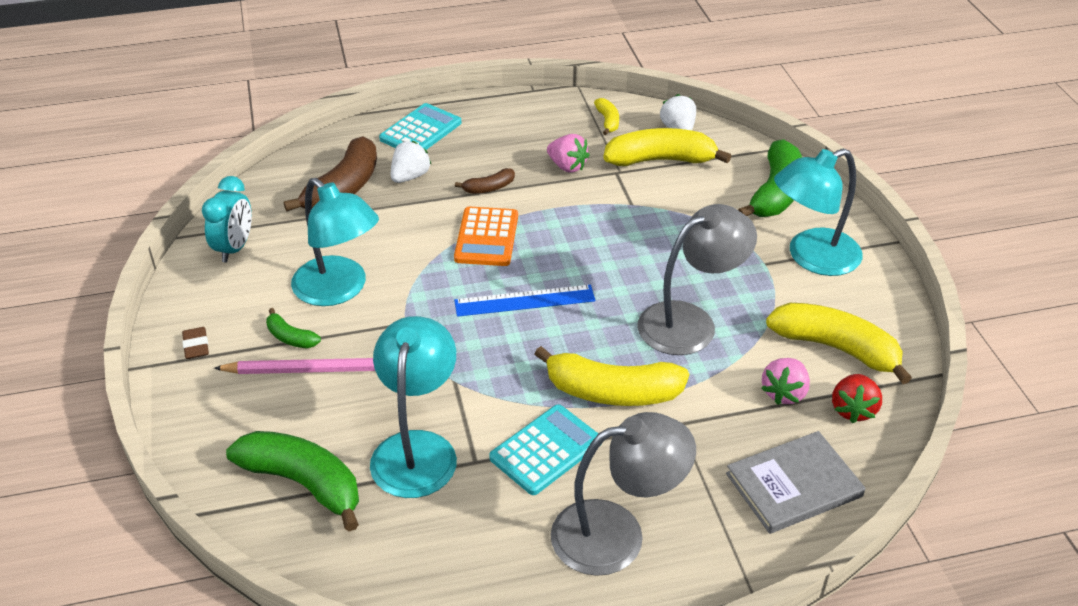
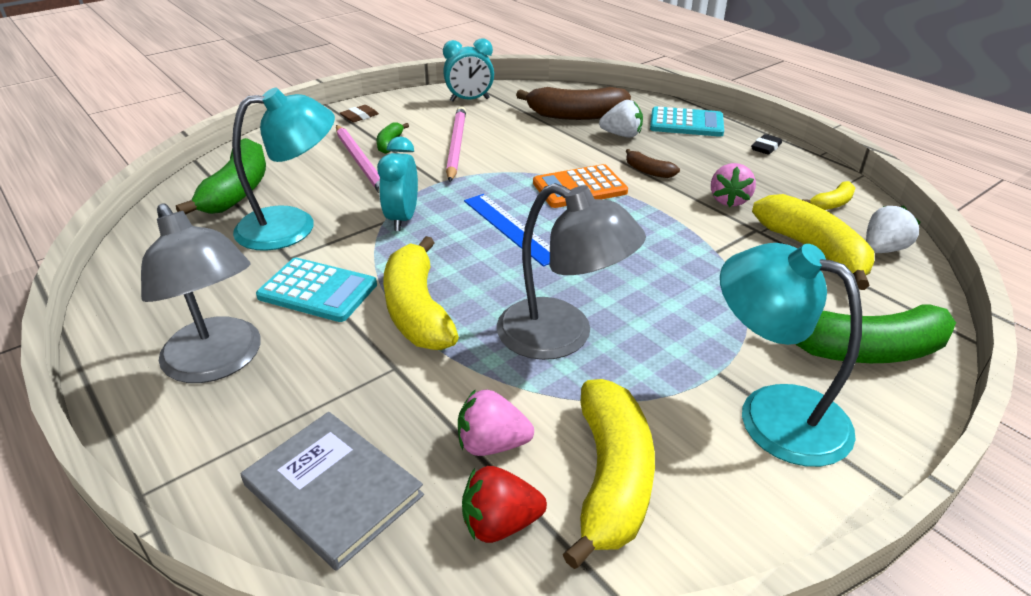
camera: 65 degrees right, 5 degrees down
(339, 290) = (456, 146): turquoise lamp -> pink pencil
(459, 366) = (402, 219): none -> turquoise clock
(500, 110) = (765, 147): none -> black eraser

